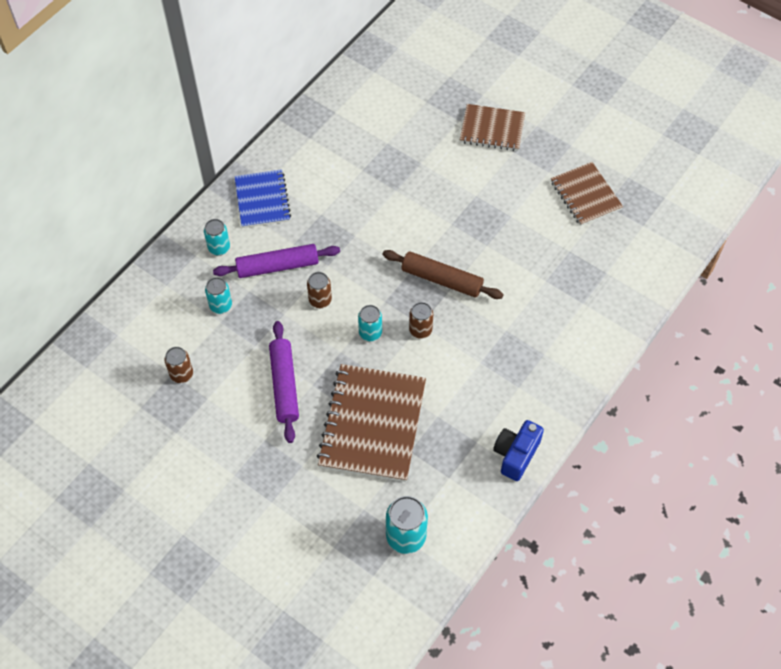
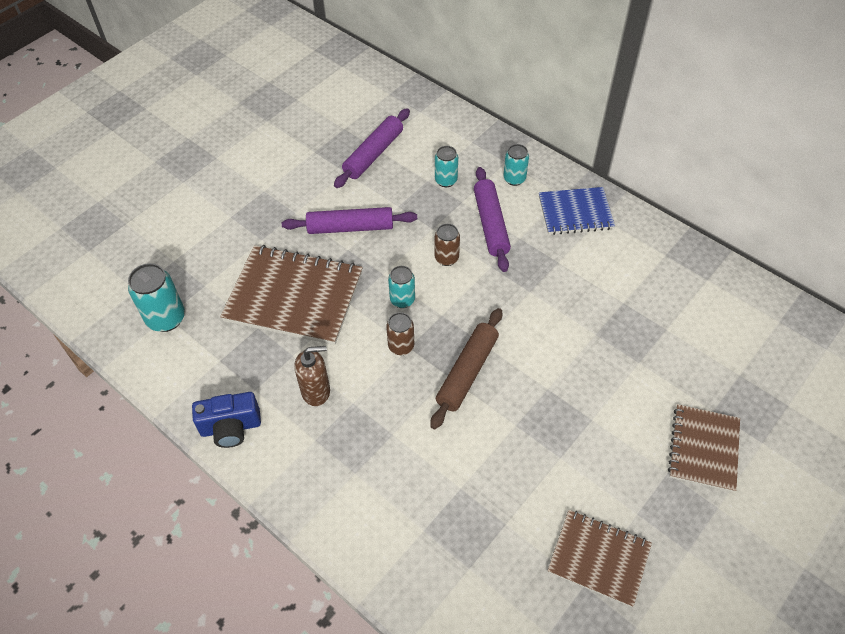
camera: 95 degrees right, 5 degrees down
(181, 374) = (373, 154): brown can -> purple rolling pin
(472, 392) = (316, 391): none -> brown soap dispenser
(516, 454) = (231, 427): blue camera -> blue camera turned 135 degrees clockwise
(585, 195) = (598, 558): brown notebook -> brown notebook turned 45 degrees clockwise

